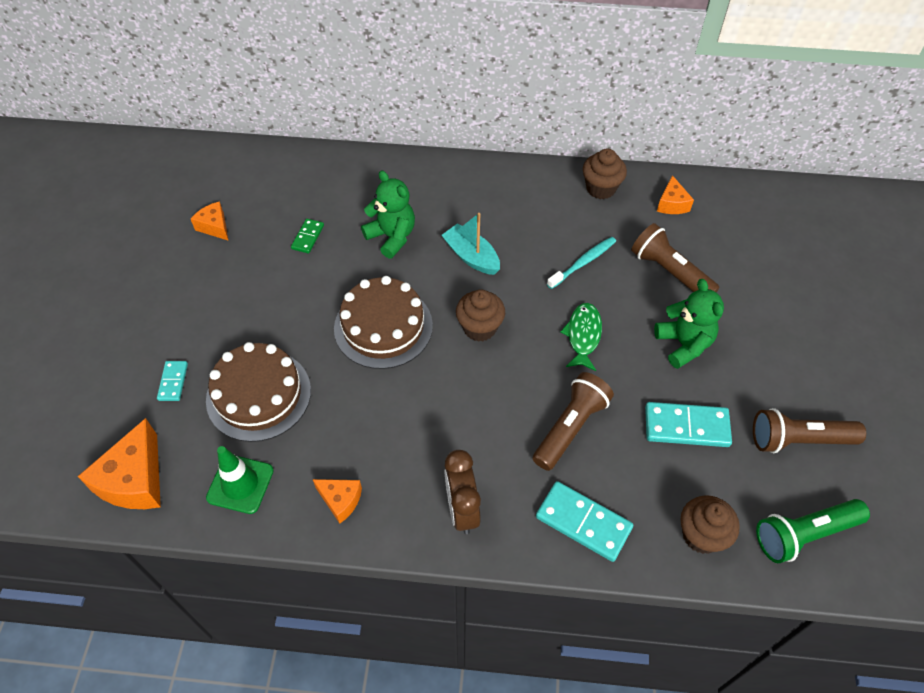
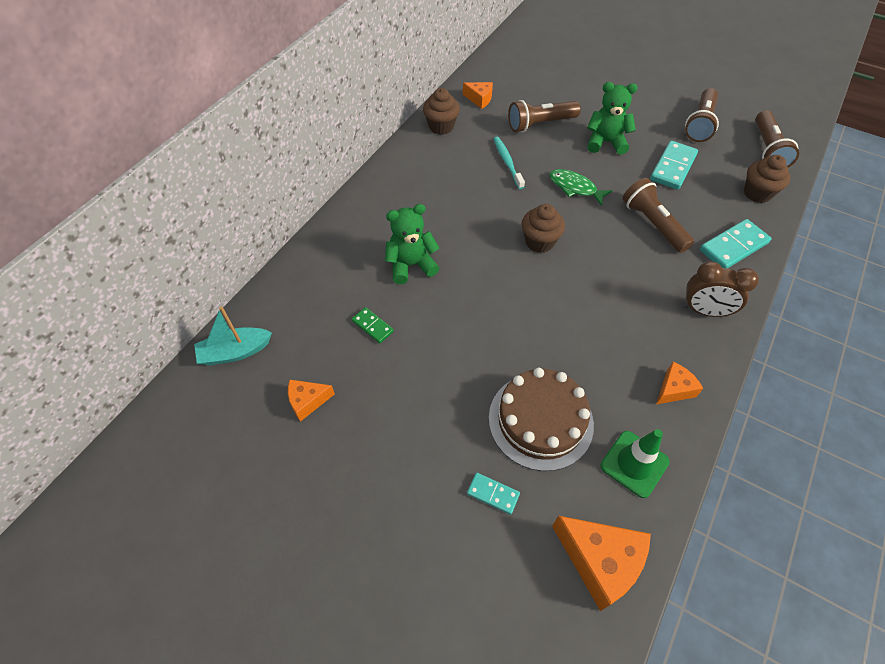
camera: 65 degrees left, 0 degrees up
(383, 327) = (507, 303): brown cake -> none
(471, 256) = (464, 222): turquoise boat -> turquoise boat (235, 352)
(804, 535) = (767, 150): green flashlight -> brown flashlight

